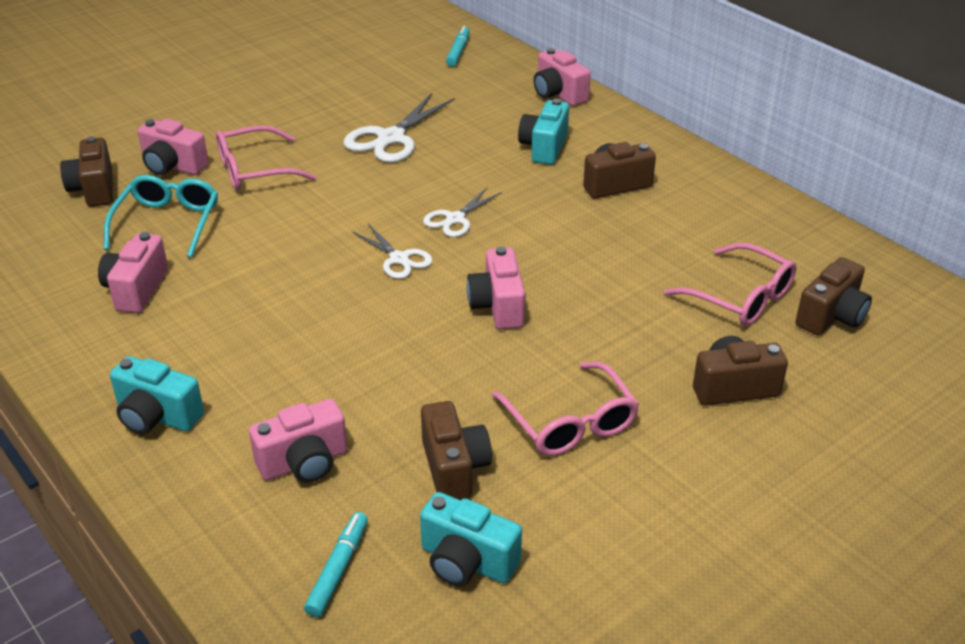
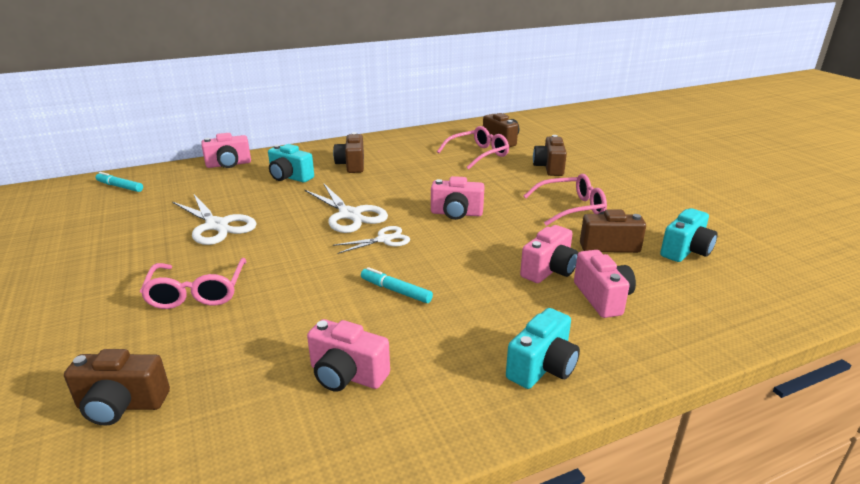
camera: 75 degrees left, 10 degrees down
(168, 223) = (242, 350): turquoise glasses -> none
(173, 166) = (135, 342): pink camera -> pink camera (549, 270)
(338, 569) = (701, 293): turquoise marker -> turquoise marker (396, 291)
(455, 219) = (350, 215): white scissors -> white scissors, size x1.64

